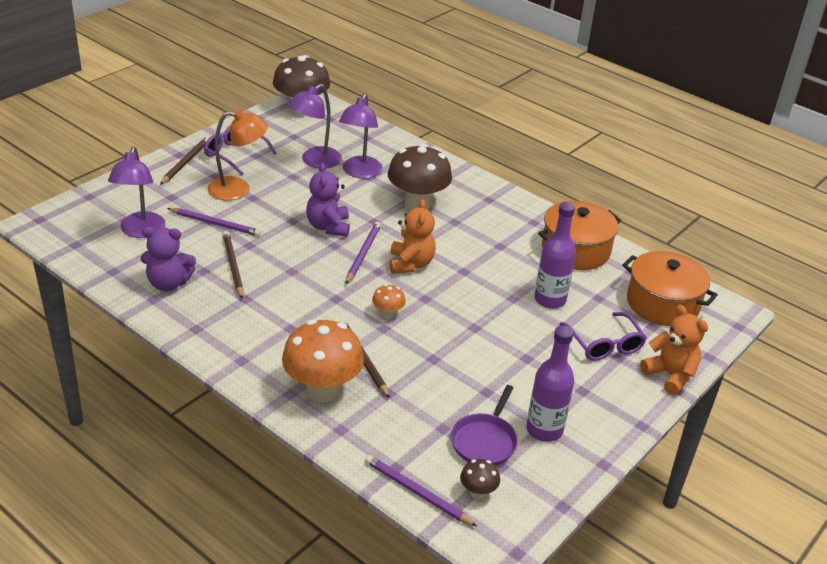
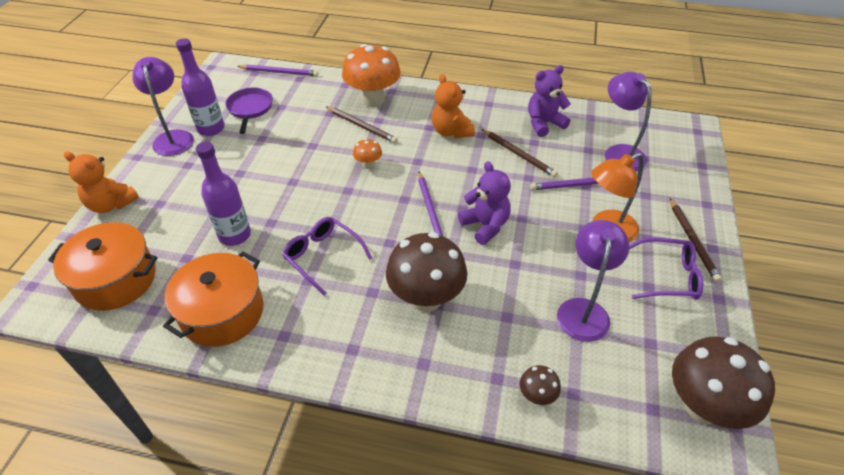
camera: 155 degrees right, 10 degrees up
(360, 172) = (523, 318): purple lamp -> purple lamp (173, 137)
(410, 264) = (381, 218): orange teddy bear -> orange teddy bear (451, 131)
(478, 492) = (243, 83): brown mushroom -> brown mushroom (537, 396)
(605, 345) = (173, 209): purple glasses -> purple glasses (322, 256)

